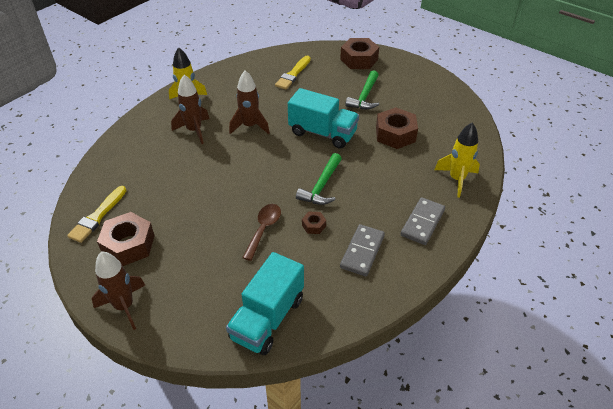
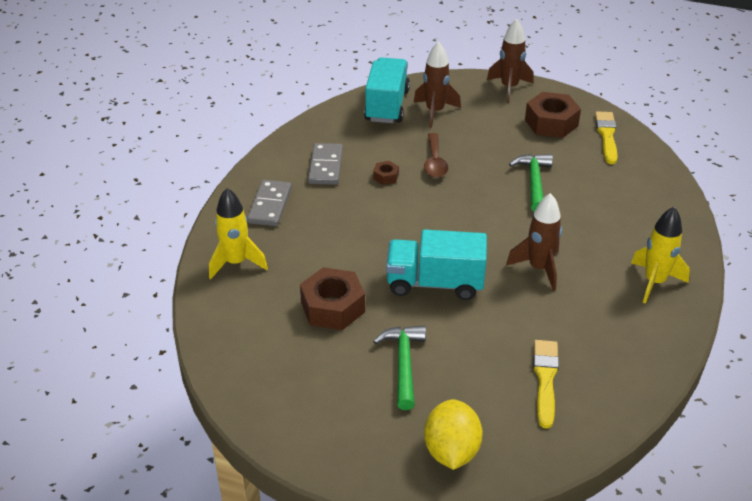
camera: 160 degrees right, 5 degrees down
(194, 130) = (604, 244): brown rocket -> brown rocket (435, 112)
(321, 186) = (399, 216): green hammer -> green hammer (534, 182)
(359, 59) = (451, 451): brown nut -> yellow lemon

